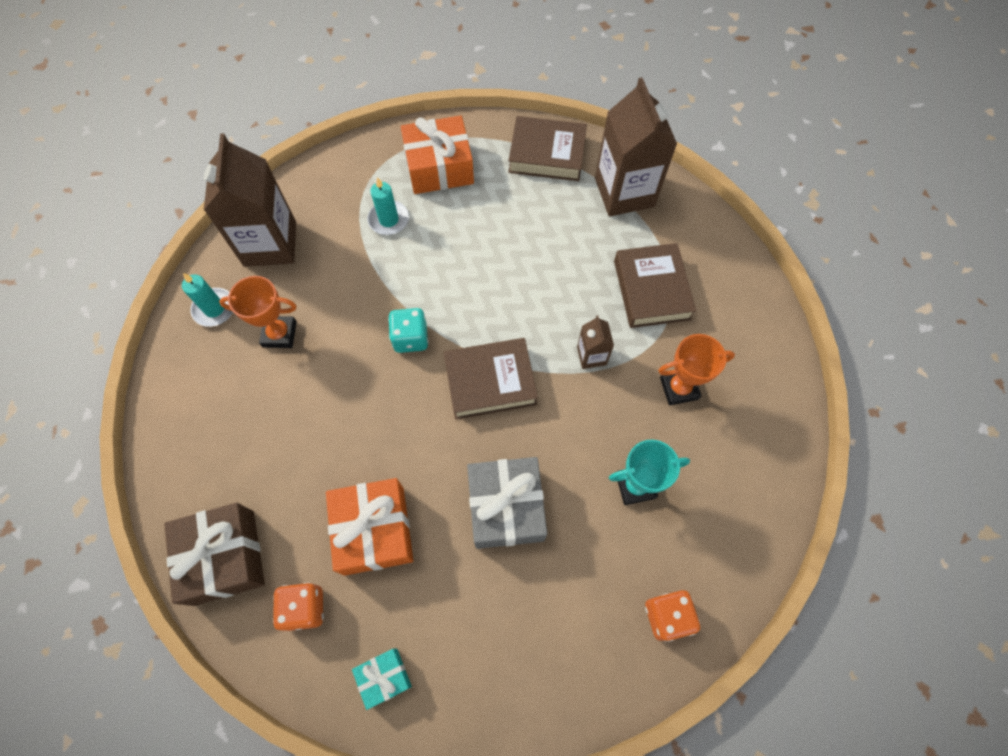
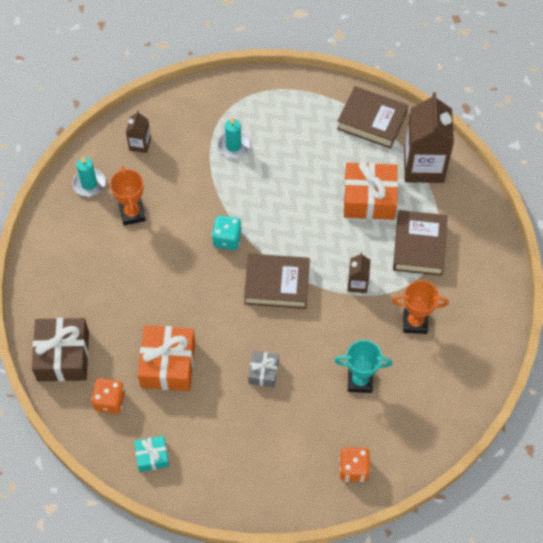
camera: 15 degrees right, 5 degrees down
(270, 244) = (140, 144): brown carton -> brown carton, size x0.47
(279, 334) = (132, 213): orange trophy -> orange trophy turned 60 degrees clockwise
(439, 167) = (283, 112): orange gift -> orange gift (369, 198)
(506, 507) = (263, 372): grey gift -> grey gift, size x0.53

